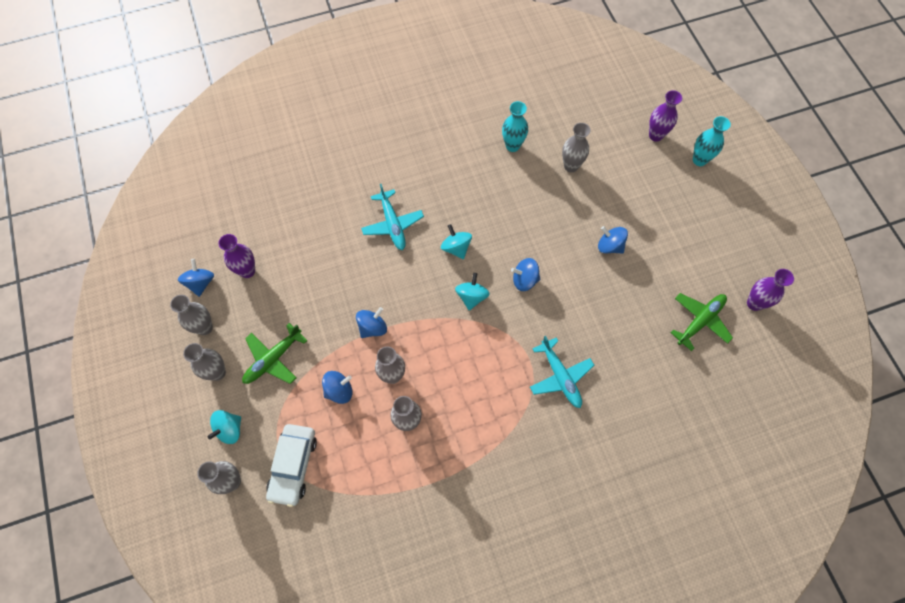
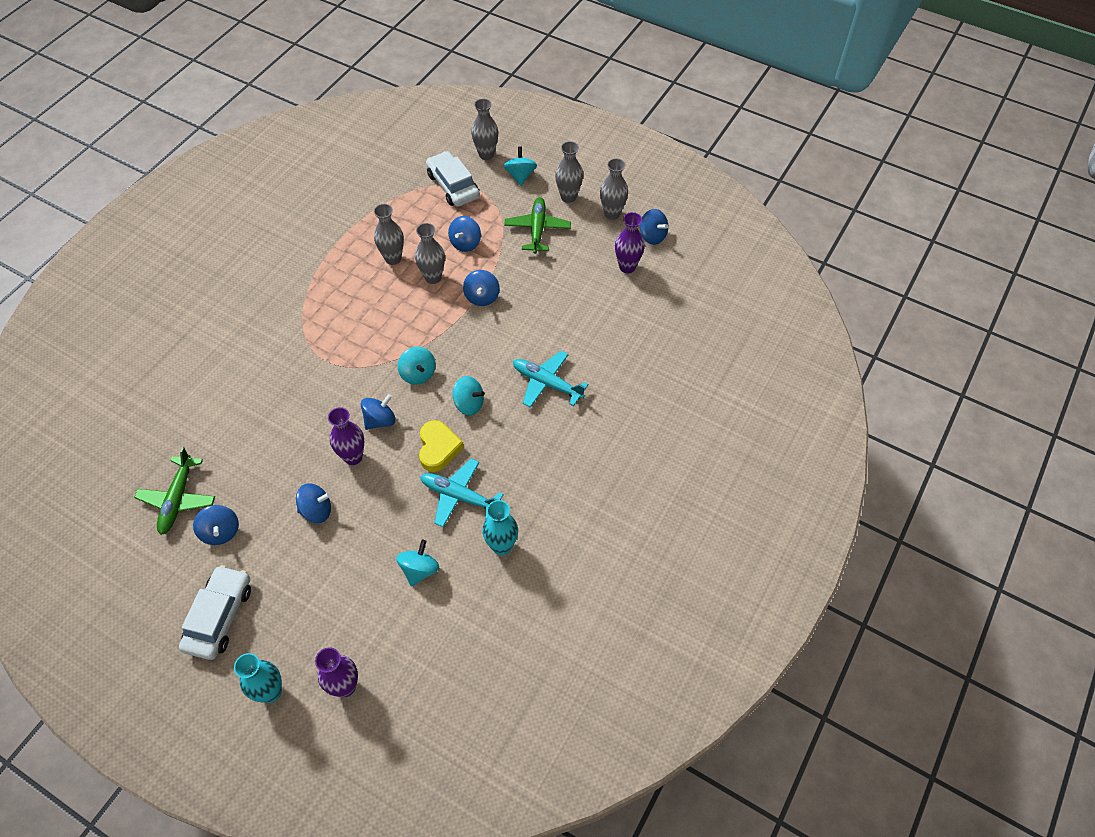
camera: 140 degrees right, 10 degrees down
(501, 231) = (438, 448): none -> yellow heart
(560, 376) = (289, 366): turquoise plane -> turquoise plane (459, 496)
(571, 166) = (419, 570): grey vase -> turquoise spinning top
(681, 276) = (221, 532): none -> blue spinning top
(709, 221) = (219, 616): none -> white car
(754, 303) = (125, 556): purple vase -> purple vase (353, 457)

